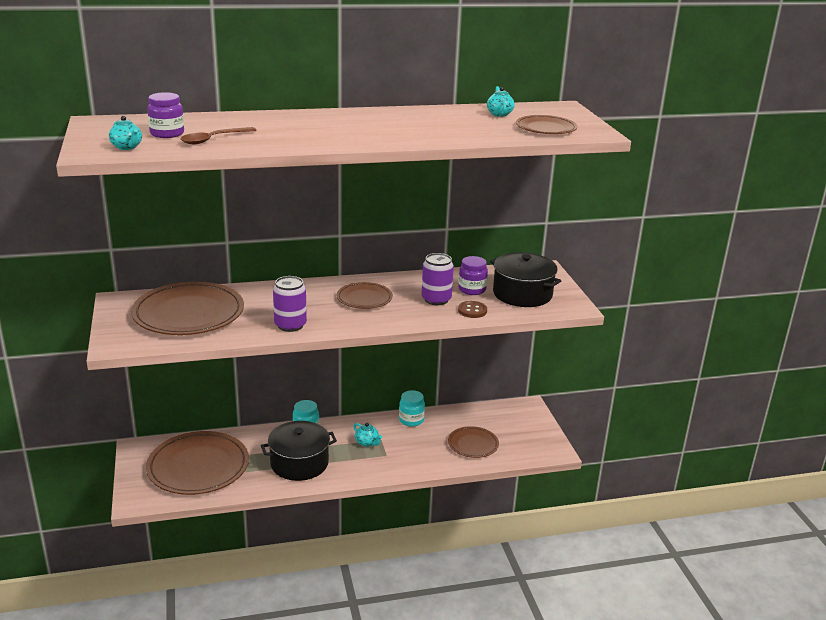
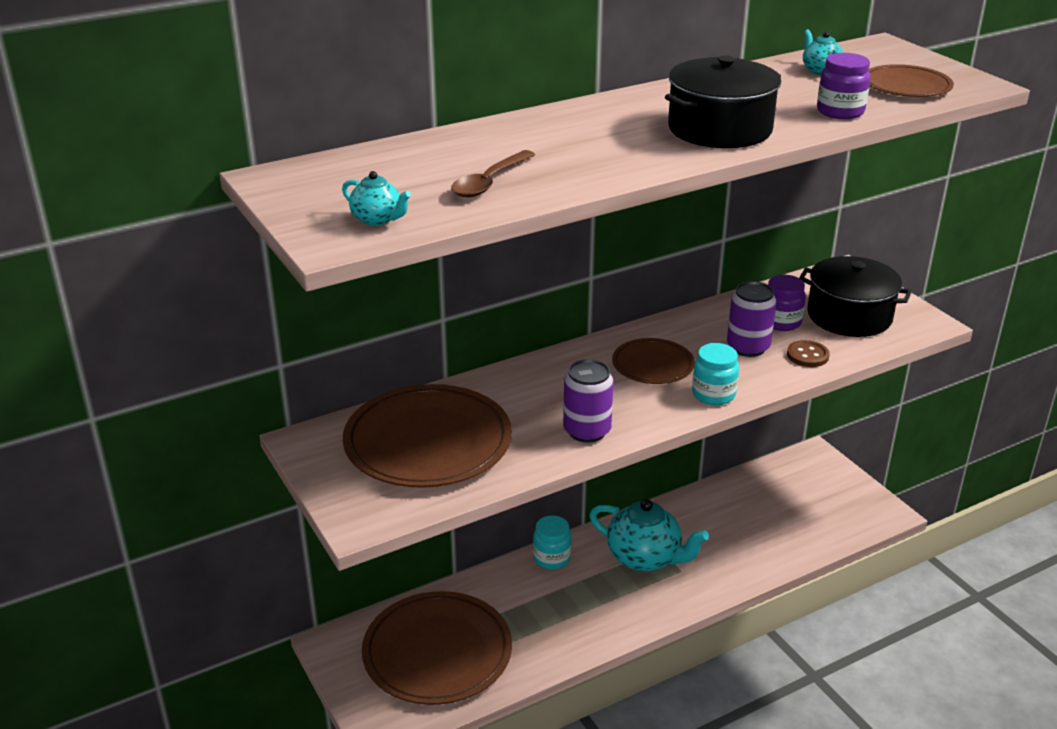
camera: 15 degrees left, 5 degrees up
(167, 134) = (409, 183): purple jar -> purple jar (840, 112)
(299, 463) = (574, 611): black pot -> black pot (720, 129)
(367, 443) = (645, 558): turquoise teapot -> turquoise teapot, size x2.16
(411, 420) = (681, 510): turquoise jar -> turquoise jar (713, 394)
(473, 444) = (781, 528): brown plate -> none

